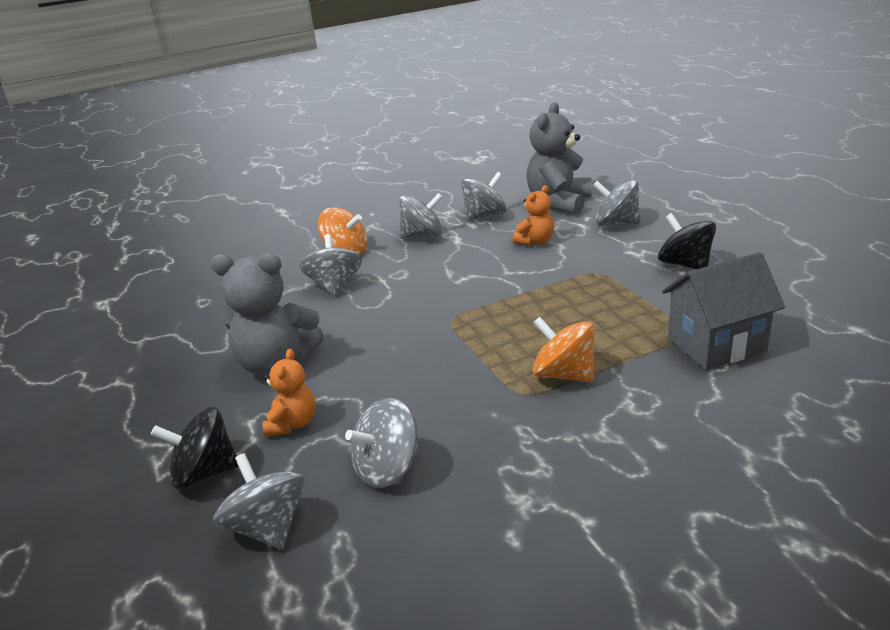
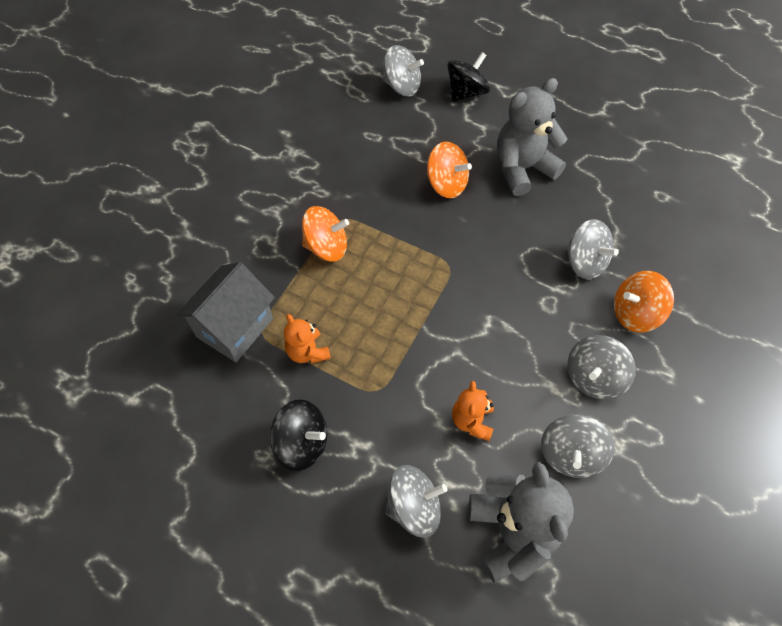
camera: 140 degrees right, 30 degrees up
(292, 423) = (457, 136): orange teddy bear -> orange teddy bear (308, 352)
(370, 381) = (446, 184): none -> orange spinning top
(388, 469) = (375, 136): grey spinning top -> none

